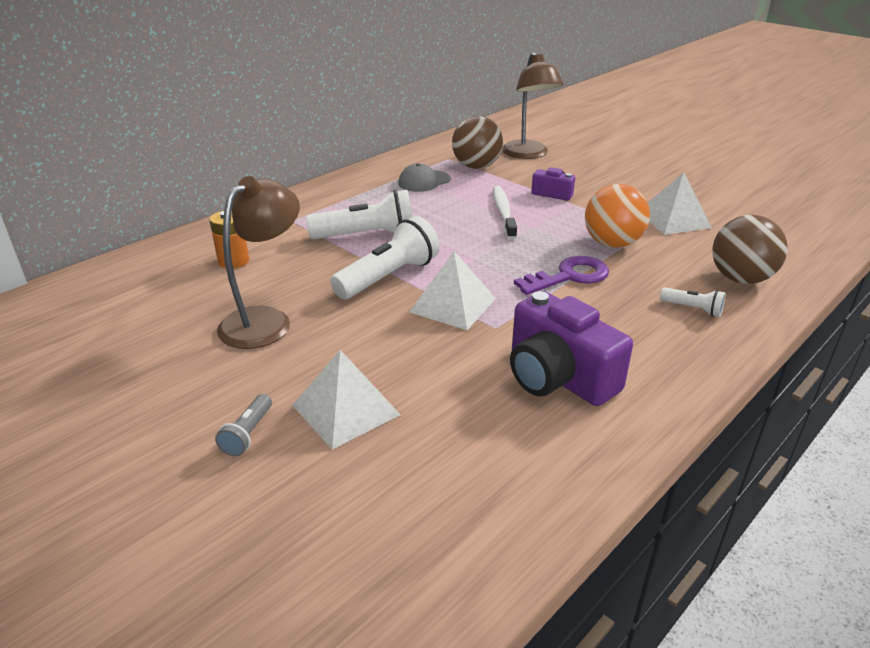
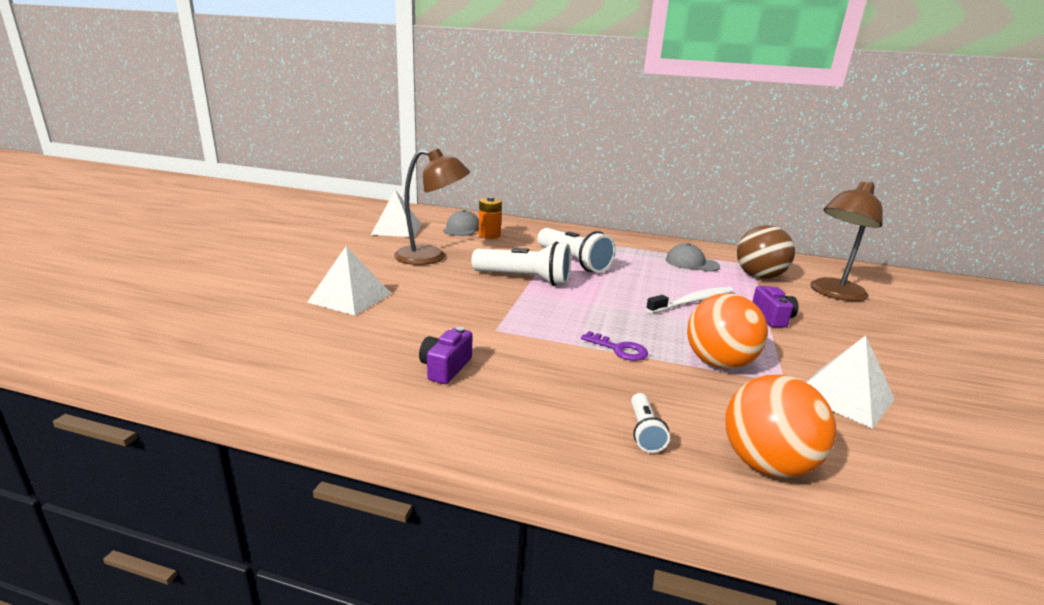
camera: 60 degrees right, 10 degrees down
(187, 274) = (462, 228): none -> grey cap
(248, 434) = (312, 277): grey flashlight -> none
(453, 305) = (511, 307): white pyramid -> white pyramid (397, 229)
(558, 377) = (445, 368): purple camera -> purple camera, size x0.52
(569, 276) = (619, 349): purple key -> purple key, size x0.63
(740, 279) = (766, 464): brown ball -> orange ball

